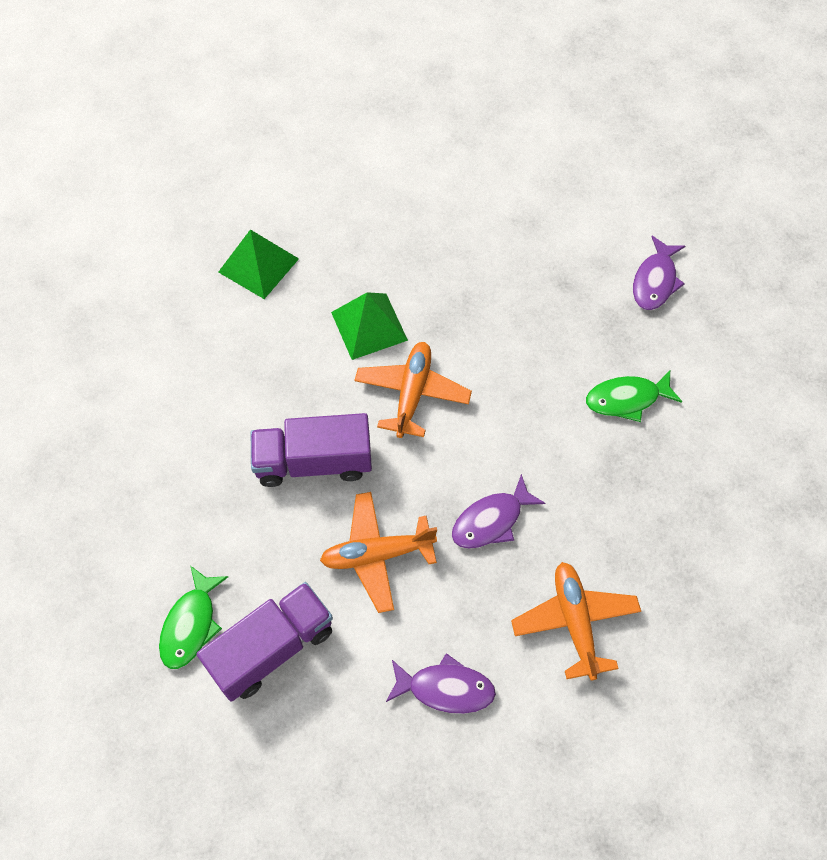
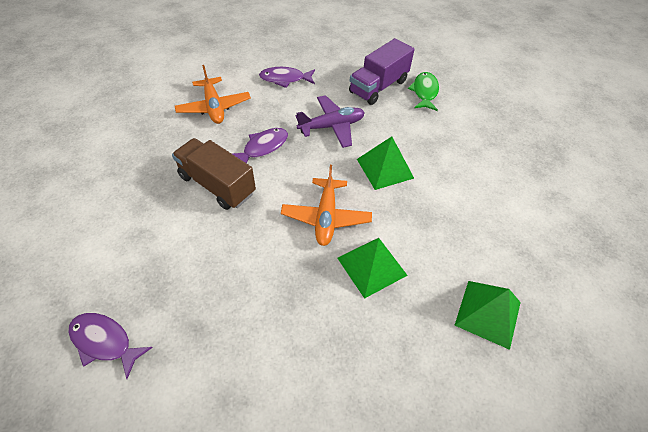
camera: 170 degrees right, 10 degrees down
(314, 462) = (385, 168): purple truck -> green pyramid
(377, 554) = (331, 126): orange plane -> purple plane
(557, 458) = (217, 185): none -> brown truck
(626, 399) = (157, 229): green fish -> none
(655, 281) = (104, 342): purple fish -> purple fish turned 75 degrees counterclockwise

